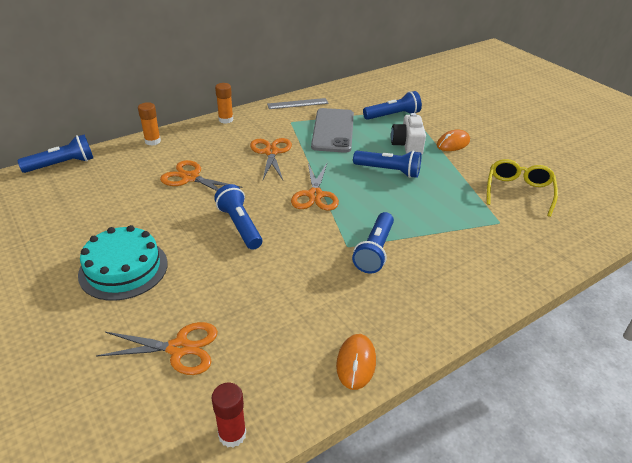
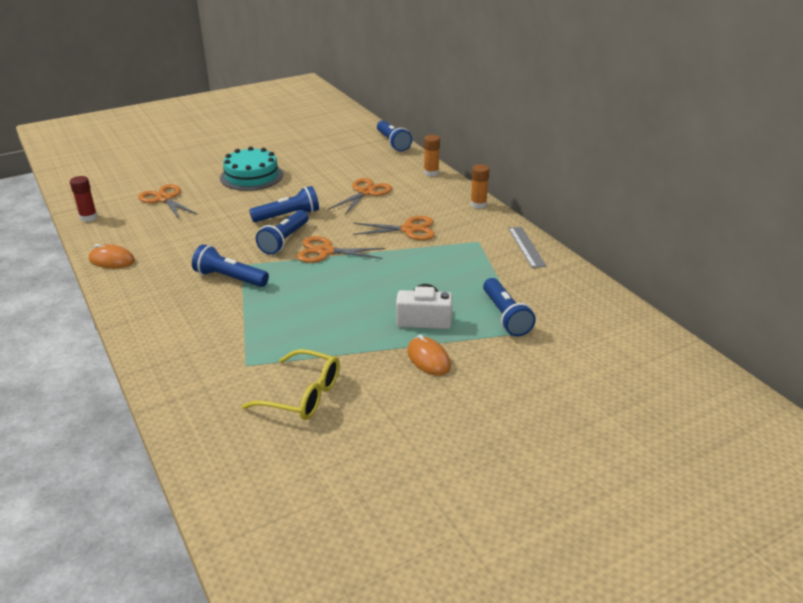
camera: 95 degrees right, 5 degrees down
(179, 348) = (165, 199): orange scissors -> orange scissors turned 135 degrees clockwise
(333, 130) = (459, 268): grey phone -> none
(388, 171) = (364, 299): blue flashlight -> blue flashlight (284, 240)

